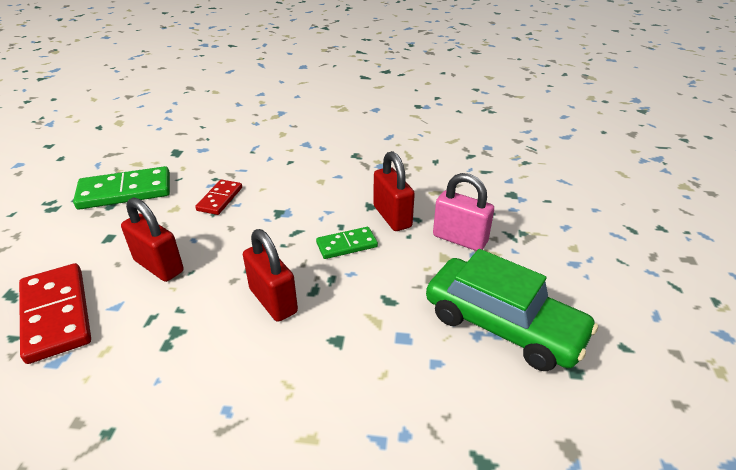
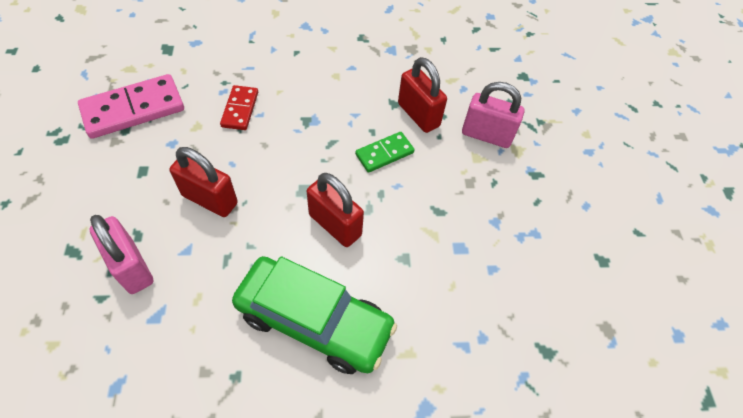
camera: 15 degrees left, 20 degrees up
(56, 314) = (132, 267): red domino -> pink padlock
(125, 191) = (133, 109): green domino -> pink domino
(503, 325) = (540, 224): green car -> green car (314, 321)

